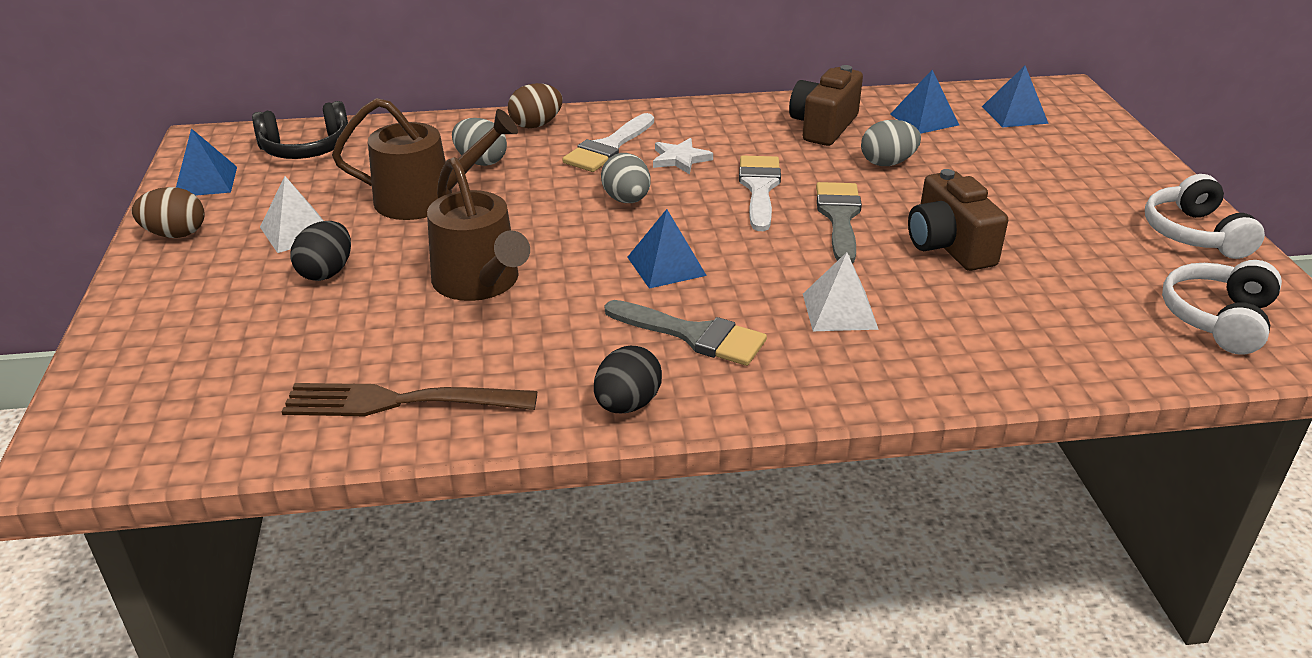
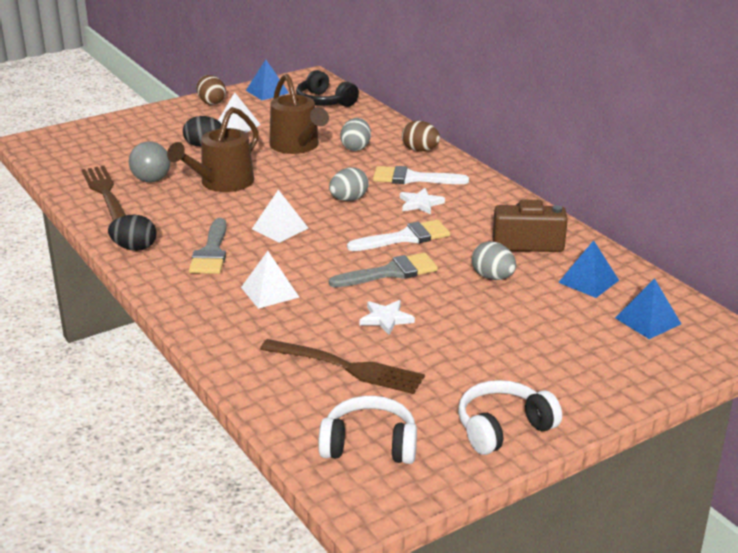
camera: 65 degrees right, 5 degrees down
(400, 345) = (151, 180): none -> grey ball
(666, 266) = (280, 228): blue pyramid -> white pyramid
(948, 246) = (386, 319): brown camera -> white star
(1049, 297) = (346, 367): none -> brown fork

